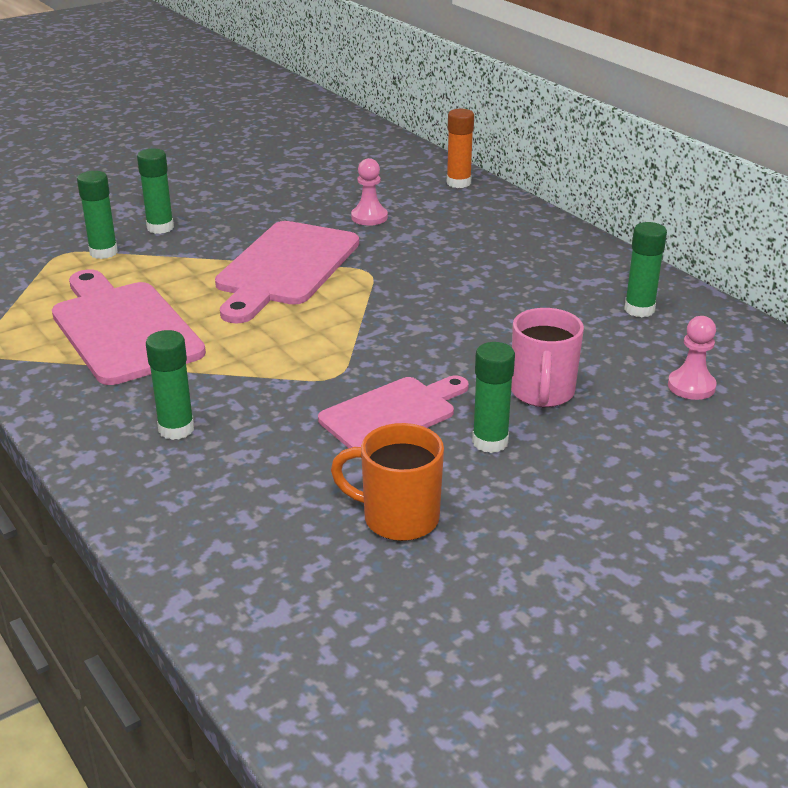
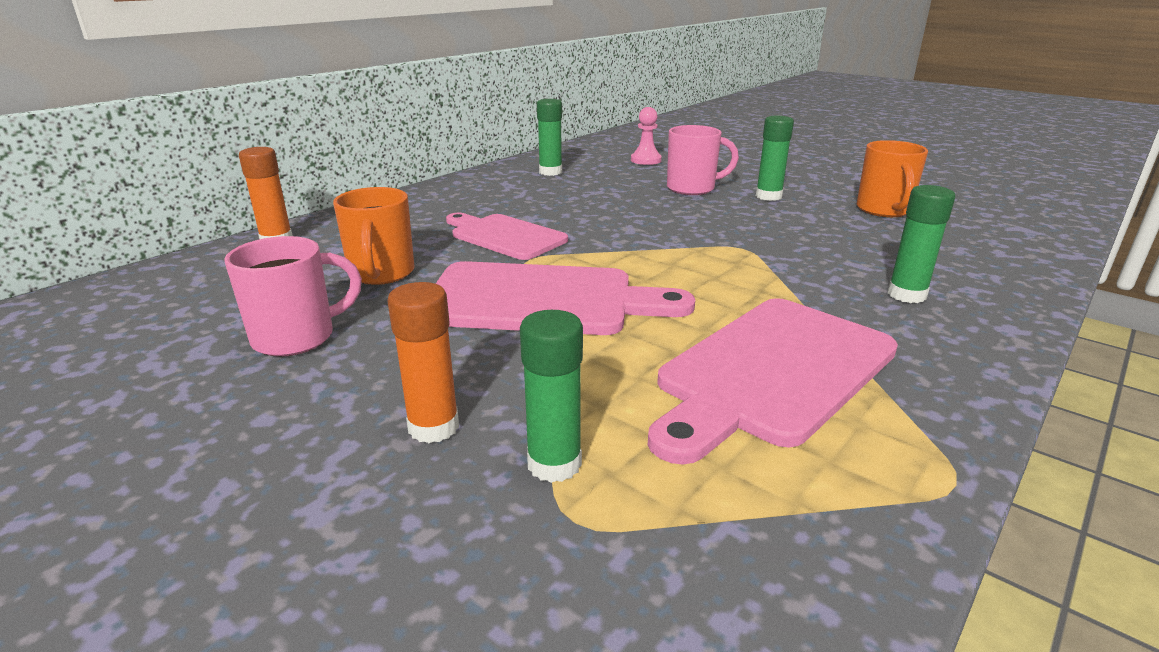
camera: 105 degrees left, 5 degrees down
(160, 228) = (433, 427): green glue stick -> orange glue stick
(286, 195) = (297, 338): none -> pink mug
(369, 217) = (381, 274): pink pawn -> orange mug
(392, 413) = (771, 223): pink cutting board -> pink cutting board (504, 236)

